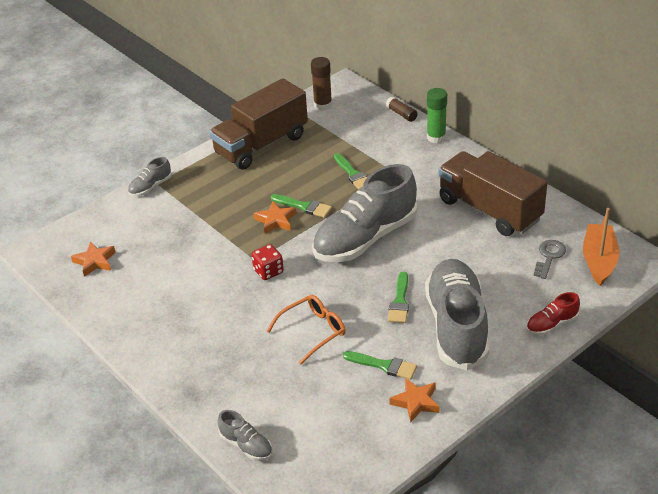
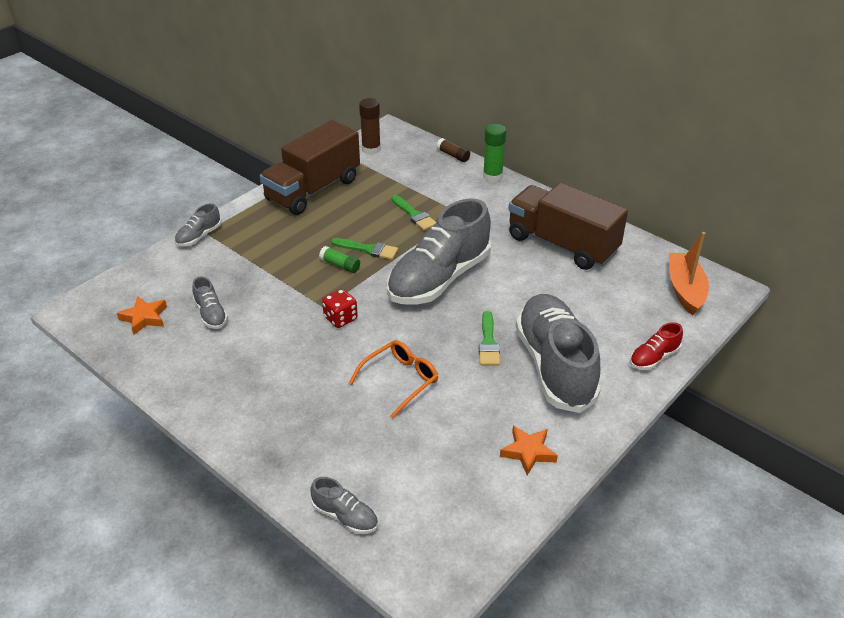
camera: 10 degrees left, 0 degrees up
(153, 261) = (211, 314): none -> grey shoe
(275, 220) = (340, 265): orange star -> green glue stick
(384, 365) = (485, 413): green brush -> none
(549, 257) = (633, 288): grey key -> none

